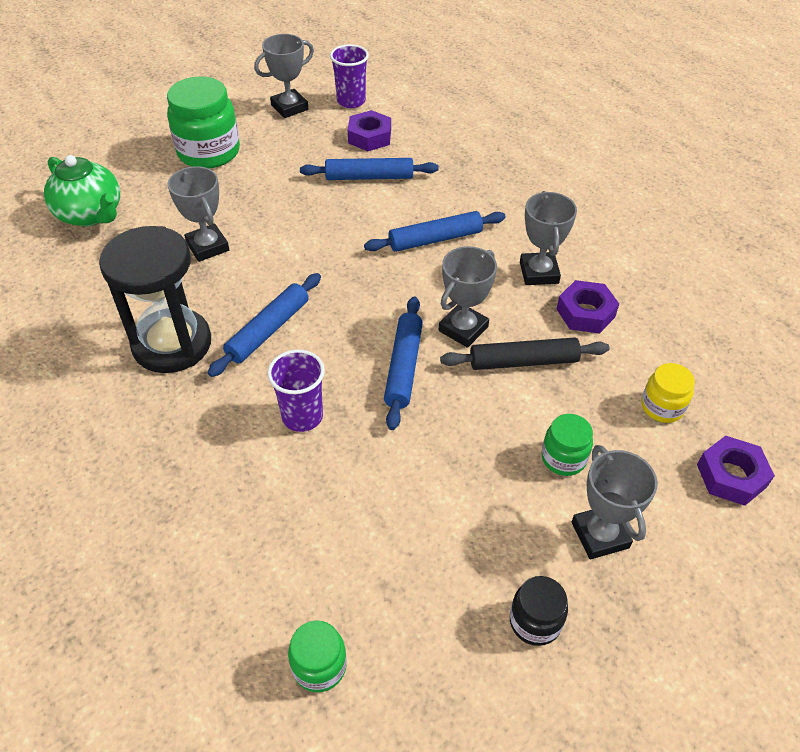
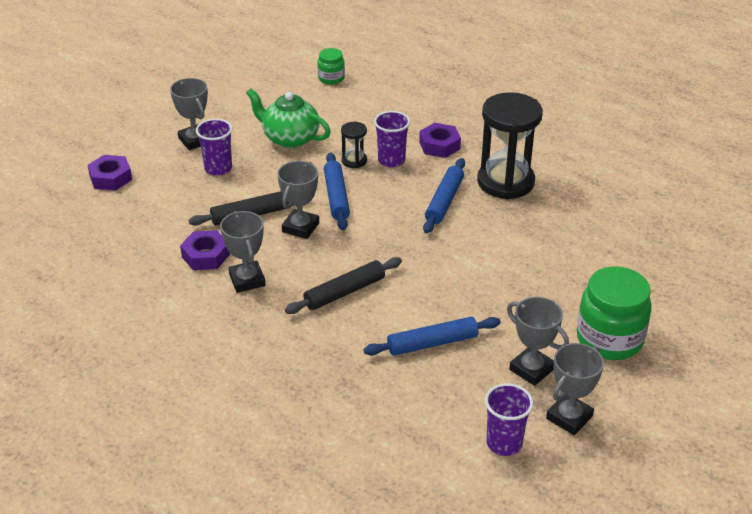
camera: 165 degrees right, 10 degrees down
(91, 214) = (655, 257): green teapot -> green teapot (289, 138)
(207, 246) = (534, 249): grey trophy -> grey trophy (531, 369)
(356, 428) = (354, 161): none -> black hourglass
(369, 137) = (456, 394): purple nut -> purple nut (439, 145)
(435, 239) = (344, 292): blue rolling pin -> black rolling pin
(535, 621) = (229, 106): black jar -> none
(563, 458) = (218, 168): green jar -> purple cup
(662, 407) = (151, 205): yellow jar -> none

